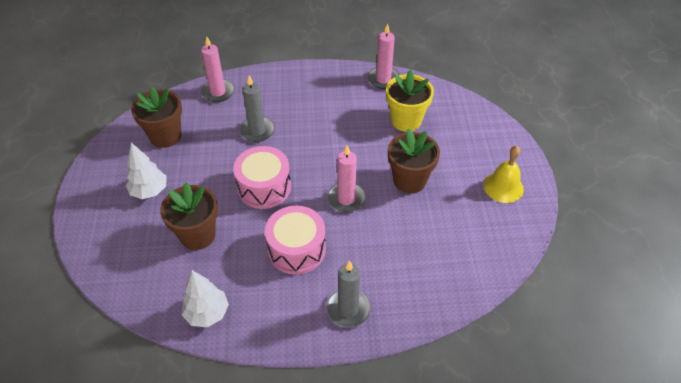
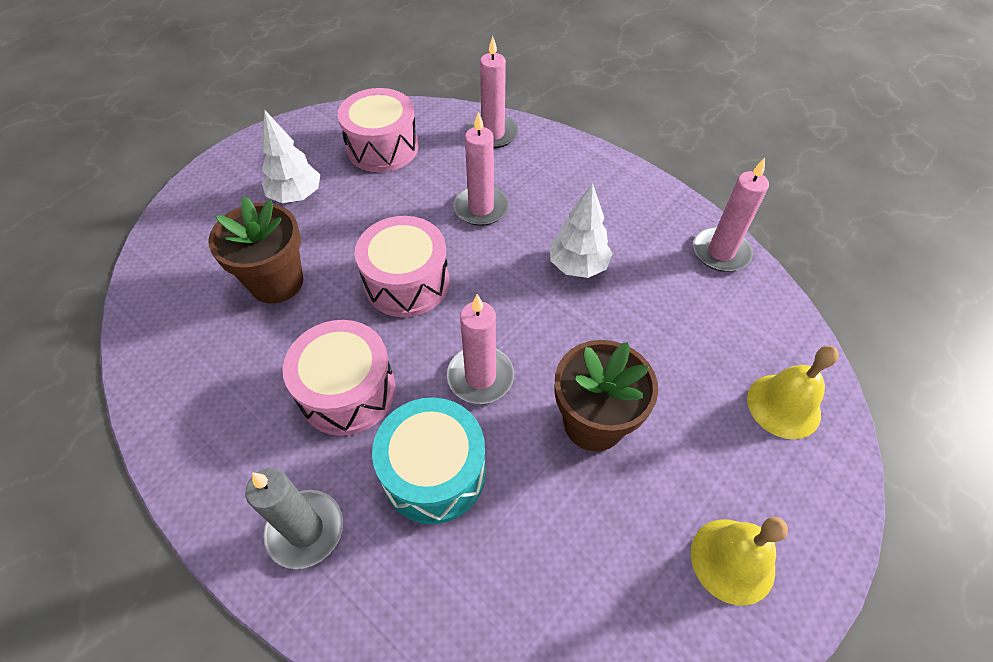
camera: 45 degrees right, 5 degrees up
(165, 136) = (382, 147): brown flower pot -> pink drum
(207, 313) = (175, 382): white tree -> white tree (578, 266)
(257, 131) = (481, 208): grey candle -> pink candle
(372, 246) = (434, 472): none -> turquoise drum
(406, 120) = (688, 333): yellow flower pot -> none
(466, 122) = (783, 405): none -> yellow bell

